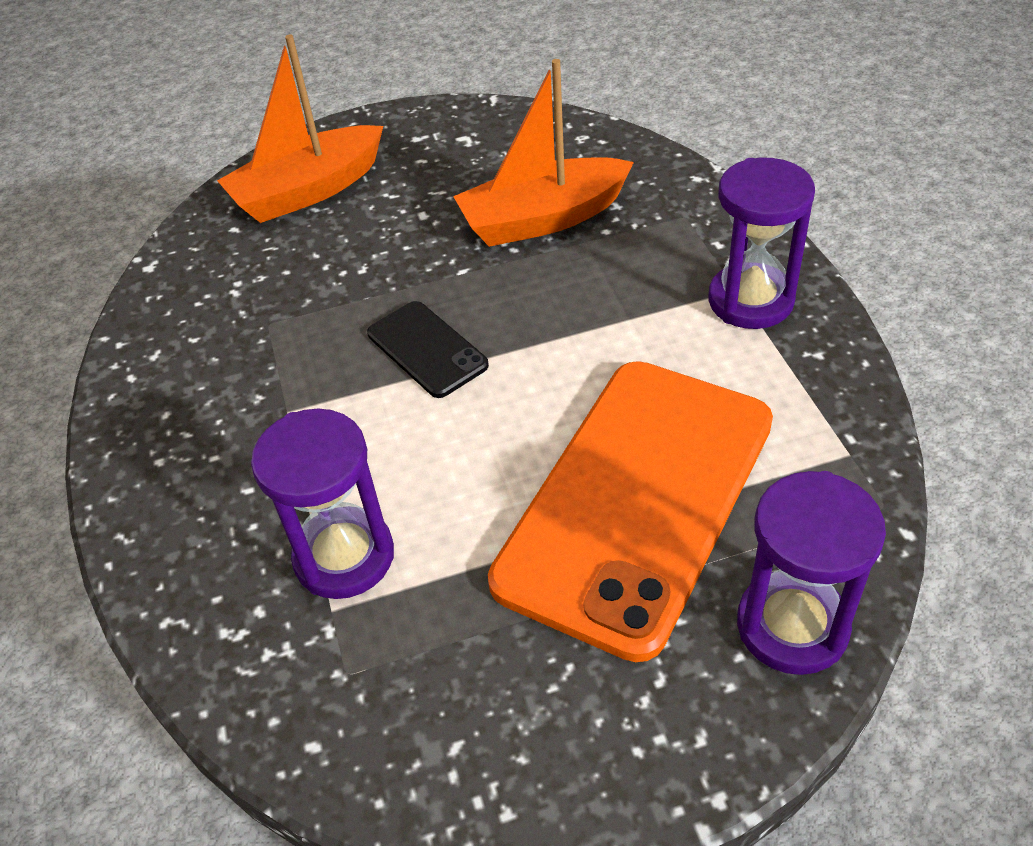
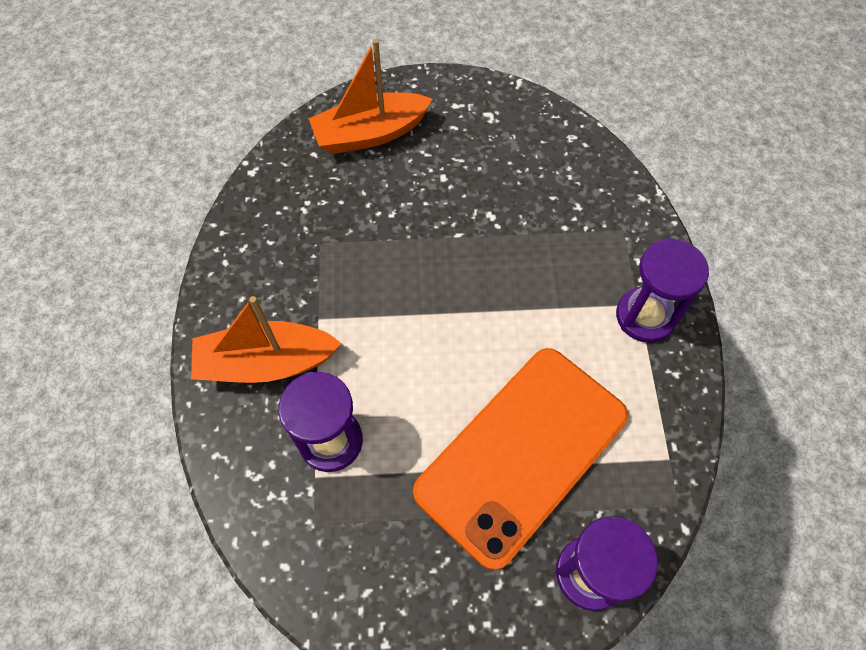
camera: 10 degrees right, 15 degrees up
(427, 349) = (418, 295): black phone -> none
(543, 219) = (524, 205): orange boat -> orange boat (266, 363)

